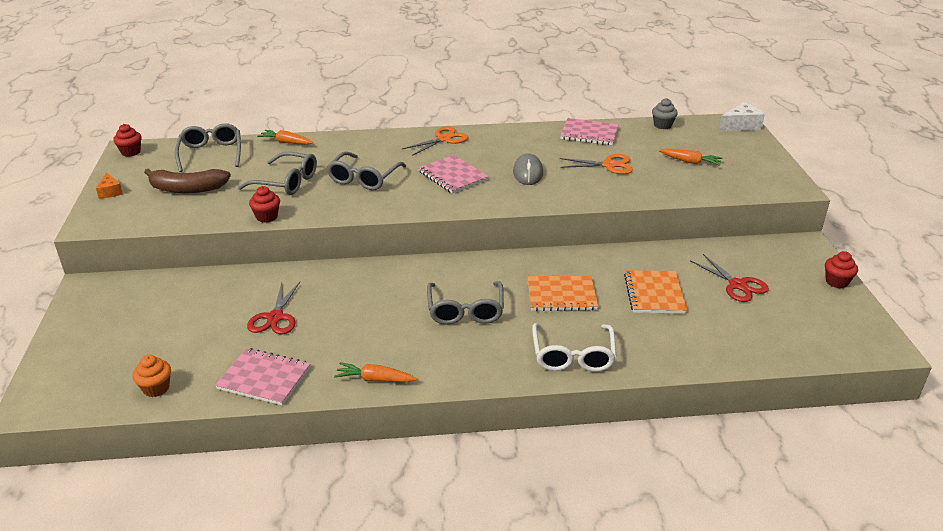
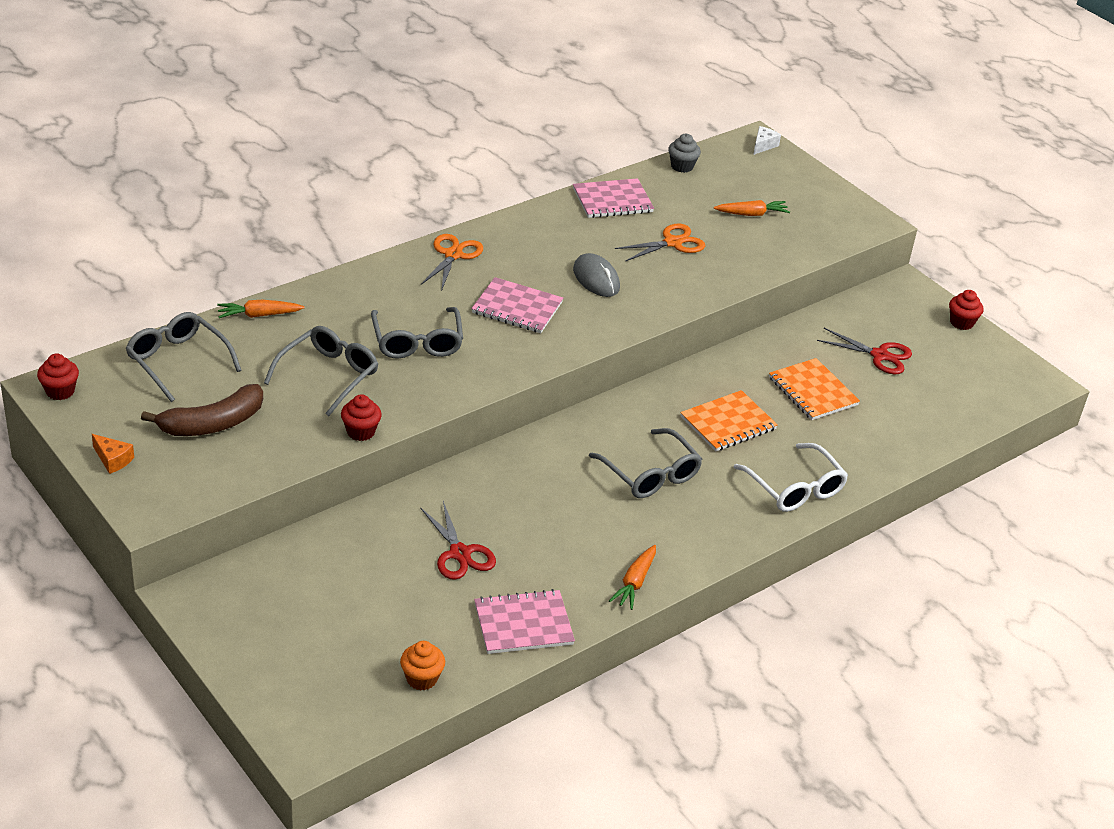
camera: 35 degrees left, 5 degrees up
(286, 182) = (328, 376): grey glasses -> grey glasses turned 45 degrees counterclockwise
(374, 379) = (634, 583): orange carrot -> orange carrot turned 45 degrees counterclockwise
(741, 126) = (763, 145): white cheese -> white cheese, size x0.63

